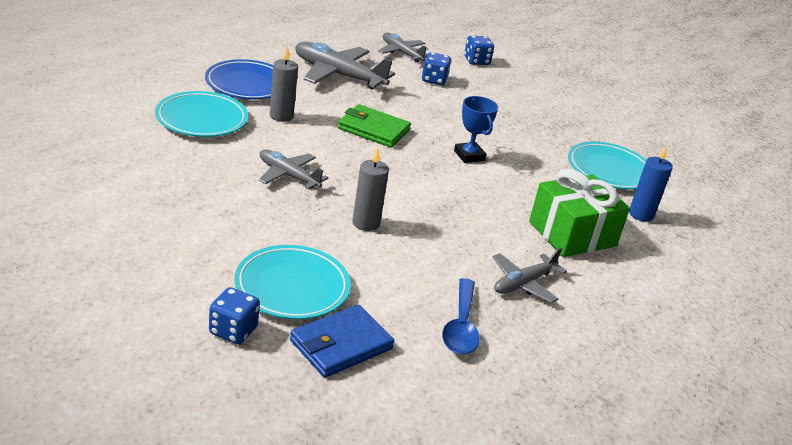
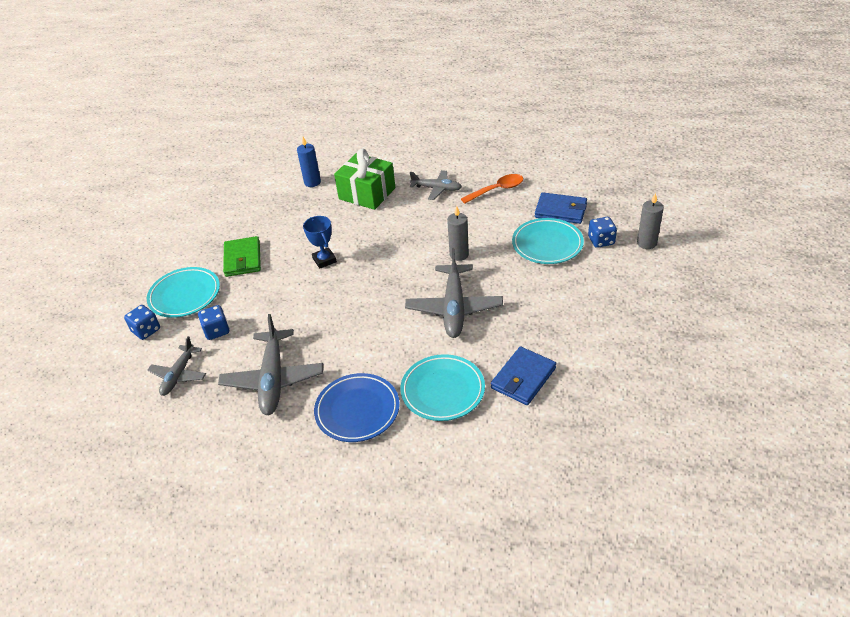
camera: 115 degrees left, 10 degrees up
(144, 155) = (523, 378): none -> blue wallet
(281, 116) = (383, 360): grey candle -> grey candle (646, 243)
(288, 175) = (454, 308): grey plane -> grey plane, size x1.65
(373, 129) = (343, 312): green wallet -> green wallet (242, 259)
(461, 326) = (497, 190): blue spoon -> orange spoon
(469, 156) = (324, 260): blue trophy -> blue trophy turned 60 degrees counterclockwise
(609, 170) = (269, 208): turquoise plate -> turquoise plate (185, 295)

